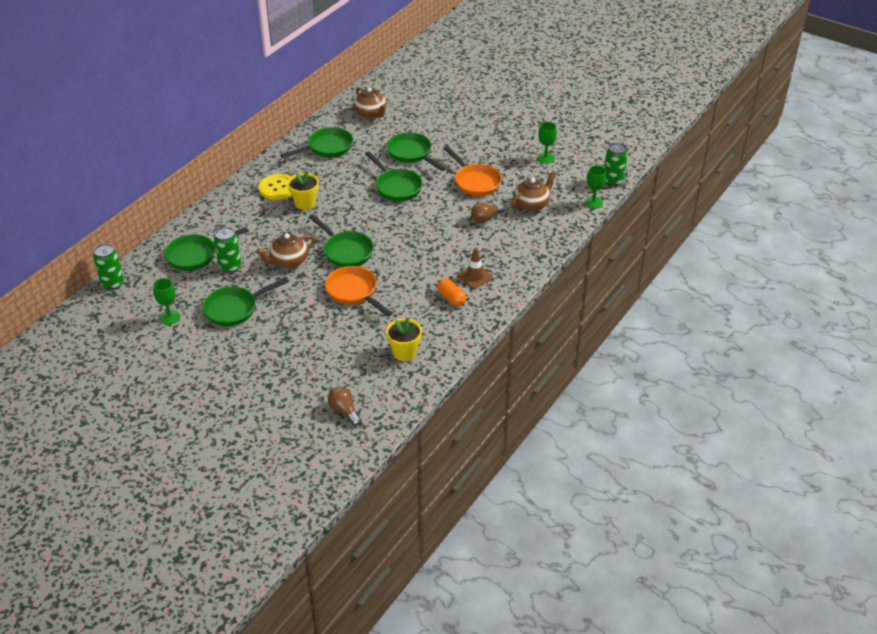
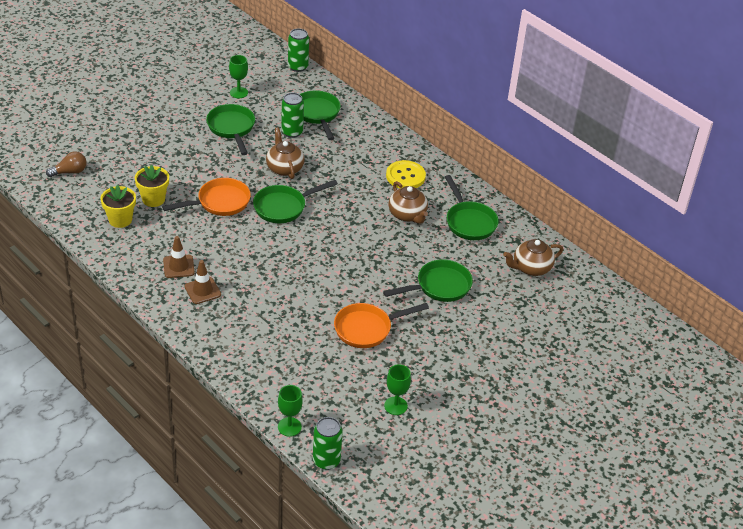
camera: 100 degrees right, 0 degrees up
(305, 203) = (373, 191): yellow flower pot -> yellow flower pot (153, 199)
(396, 187) = (379, 262): green pan -> none
(451, 298) = (178, 266): orange capsule -> brown traffic cone
(485, 218) = (296, 321): brown light bulb -> none
(531, 204) = (307, 368): brown teapot -> brown teapot (407, 215)

